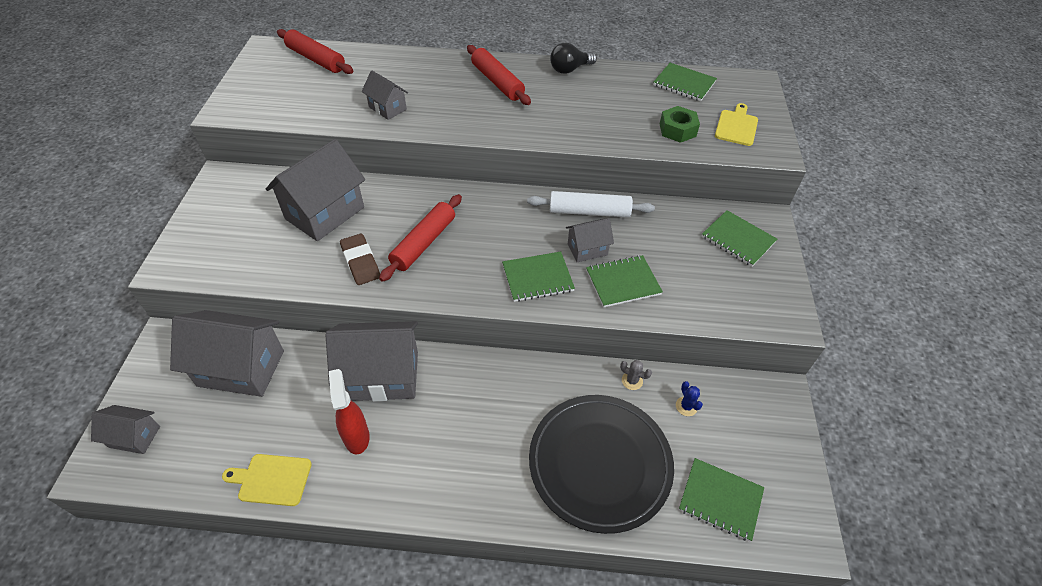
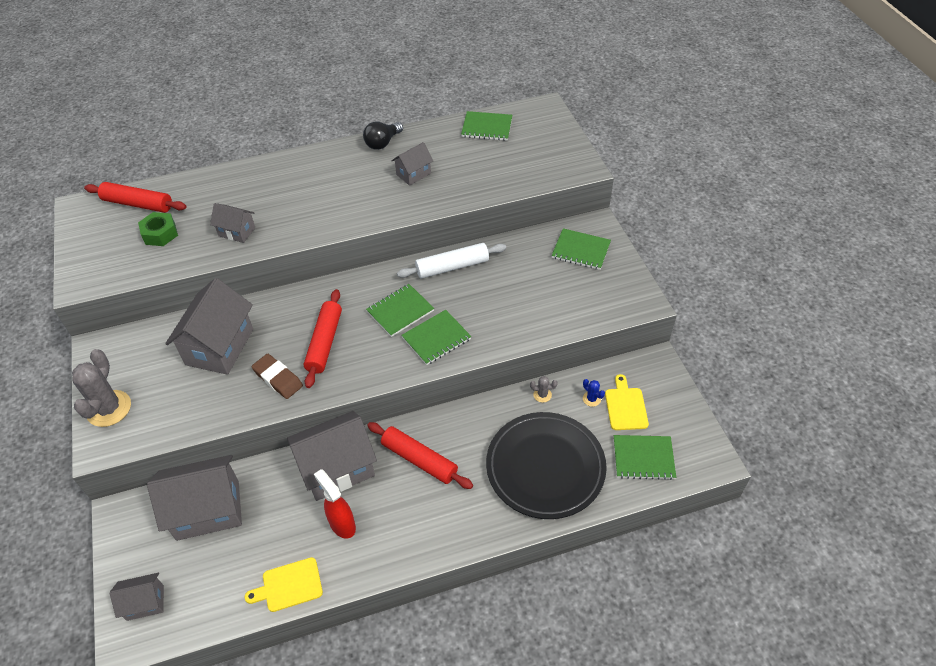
camera: 20 degrees left, 0 degrees up
(196, 235) = (109, 408): none -> grey cactus
(497, 82) = (324, 175): red rolling pin -> red rolling pin (419, 460)
(587, 249) = (465, 300): grey house -> grey house (413, 174)
(623, 282) = (506, 318): green notebook -> green notebook (400, 311)
(677, 130) = (499, 173): green nut -> green nut (160, 234)
(736, 126) = (545, 155): yellow cutting board -> yellow cutting board (625, 406)

